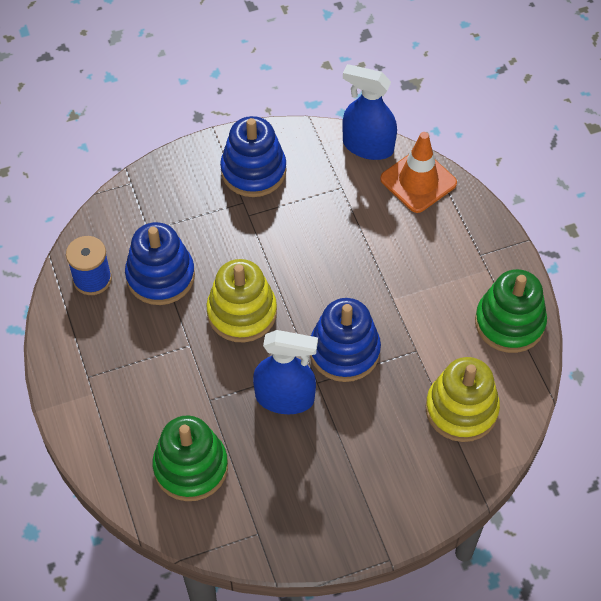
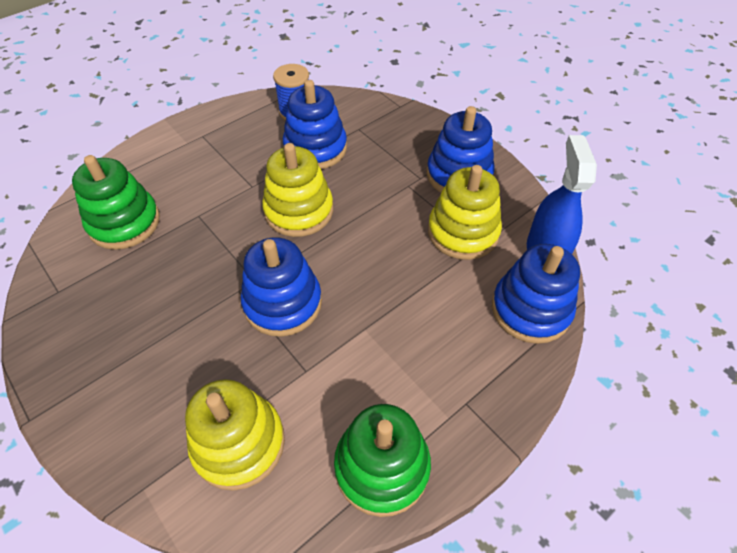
camera: 70 degrees right, 5 degrees down
(285, 398) = (213, 269): blue spray bottle -> none
(323, 194) = (463, 232): none -> yellow stacking toy
(418, 181) = (530, 309): orange traffic cone -> blue stacking toy

